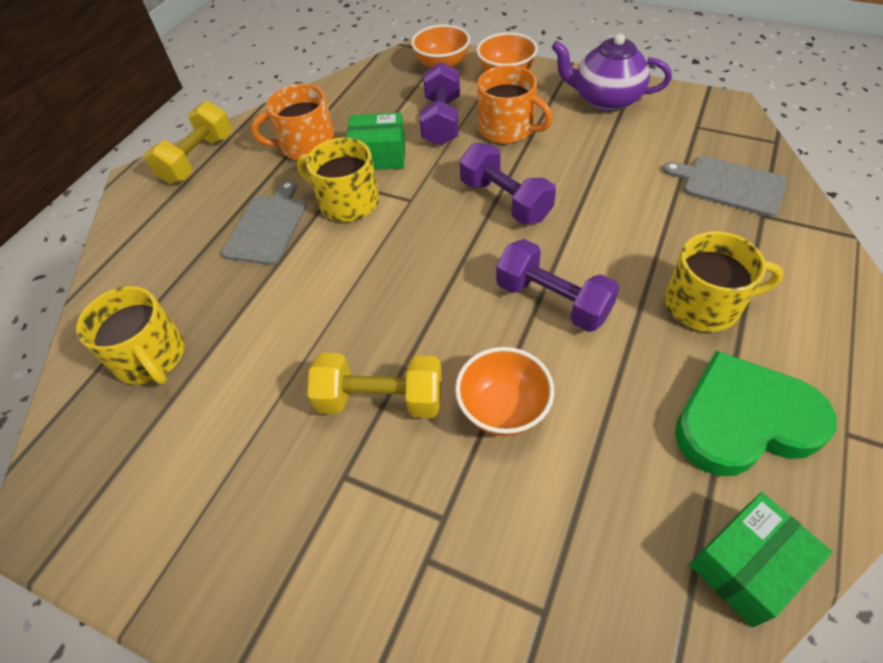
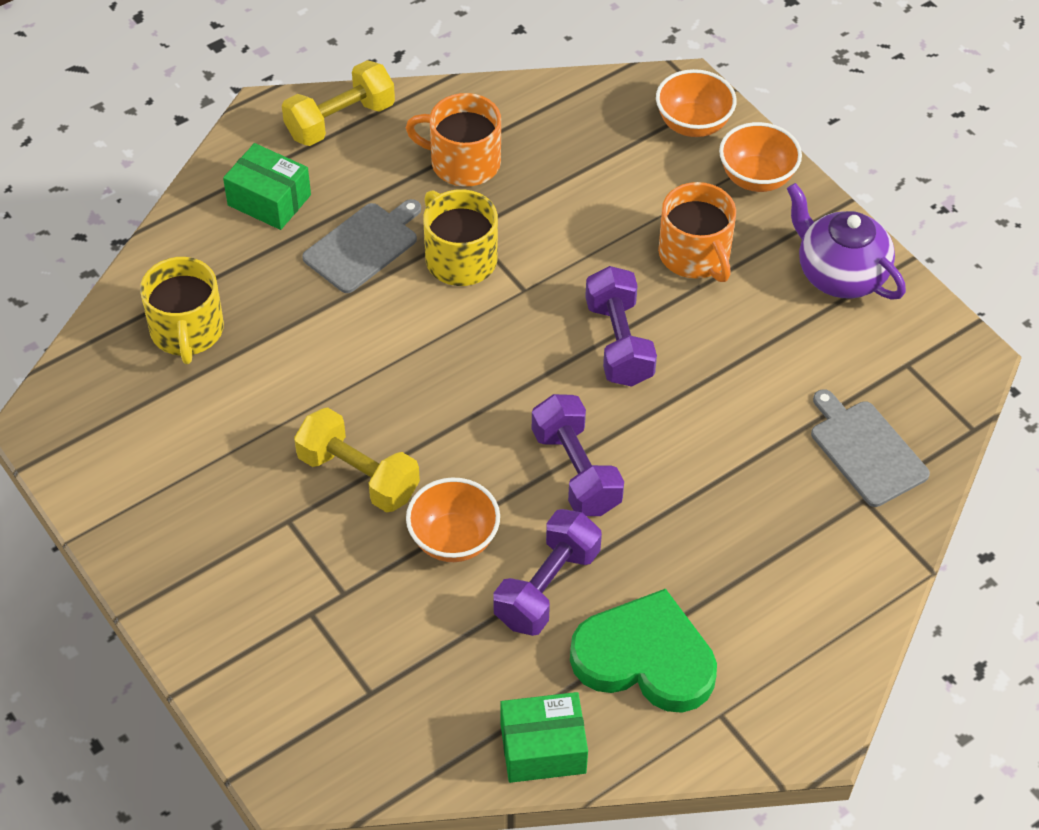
camera: 25 degrees right, 0 degrees up
(379, 155) = (531, 216): green box -> green box (269, 200)
(441, 121) = (631, 206): purple dumbbell -> purple dumbbell (547, 587)
(704, 304) = (712, 550): yellow mug -> none

